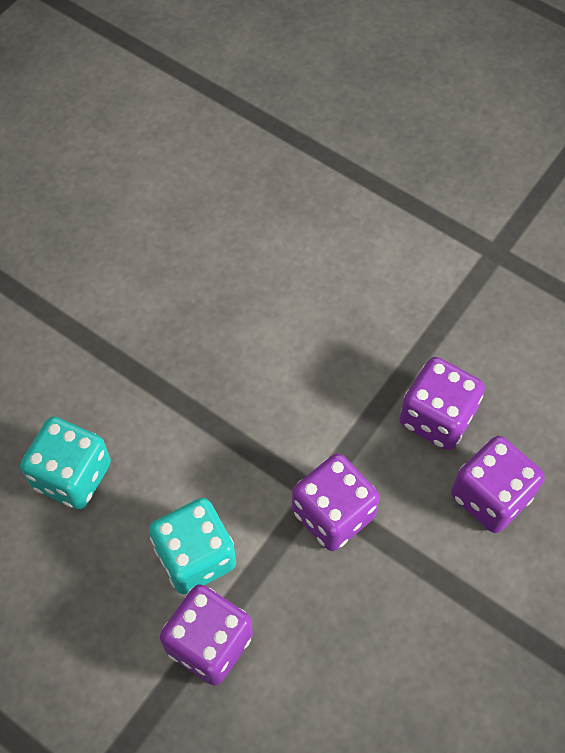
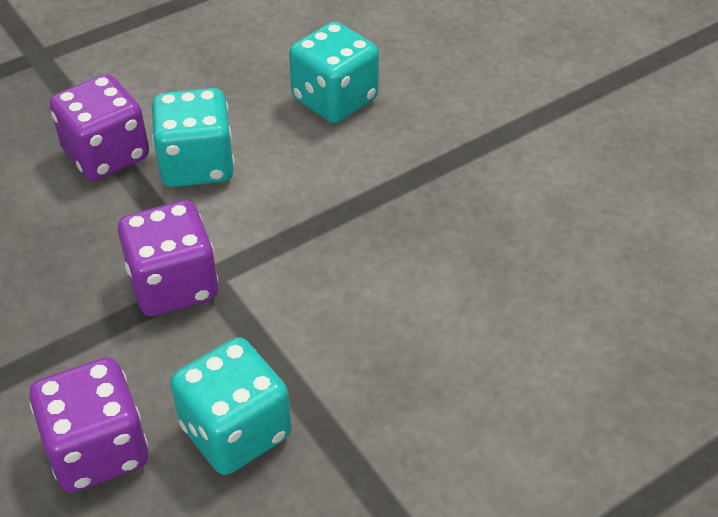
camera: 110 degrees right, 15 degrees down
(437, 417) = (235, 431): purple dice -> turquoise dice

